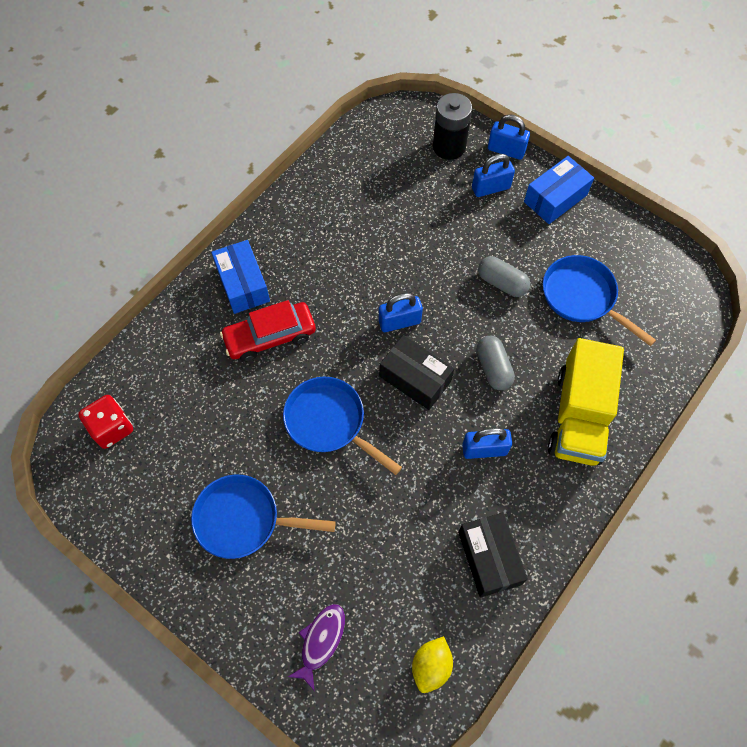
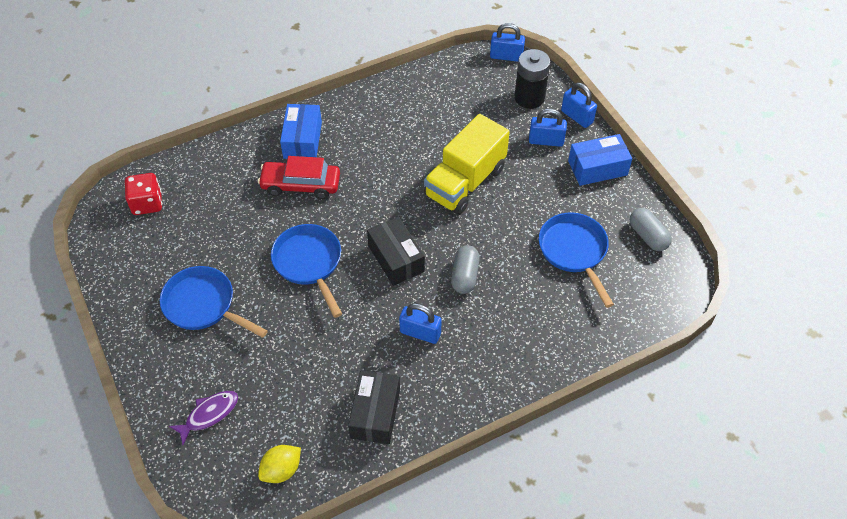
camera: 25 degrees right, 10 degrees down
(399, 322) = (408, 212): blue padlock -> blue padlock (506, 56)
(502, 283) = (511, 215): grey capsule -> grey capsule (648, 236)
(578, 416) = (515, 340): yellow truck -> yellow truck (465, 182)

